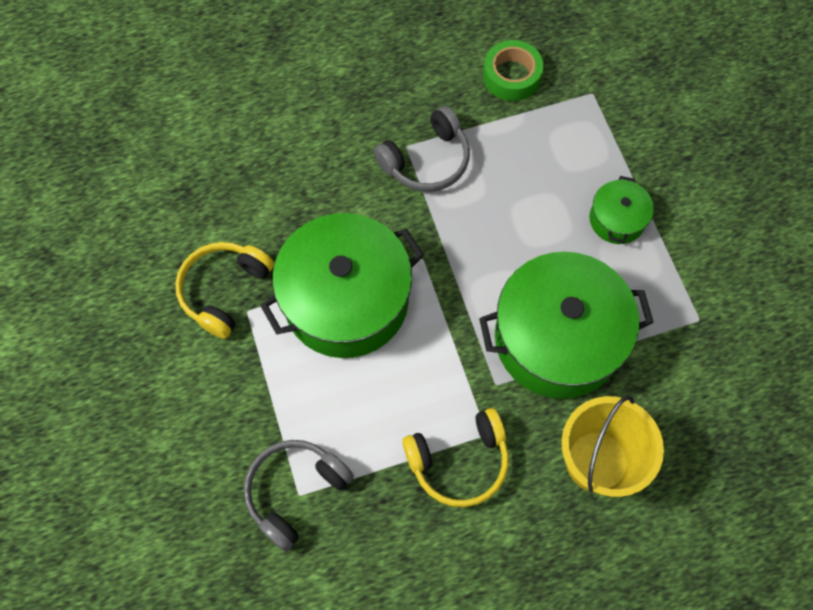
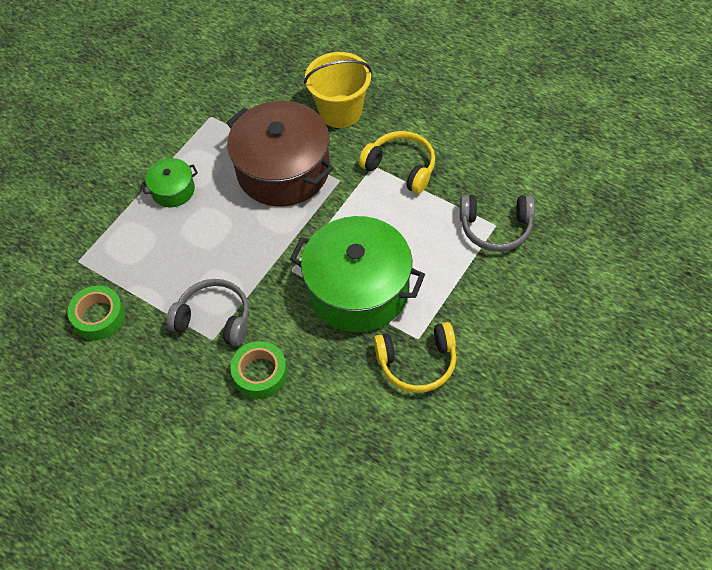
camera: 125 degrees left, 10 degrees down
(336, 160) = (260, 374): none -> green tape
(557, 339) = (283, 170): green pot -> brown pot

